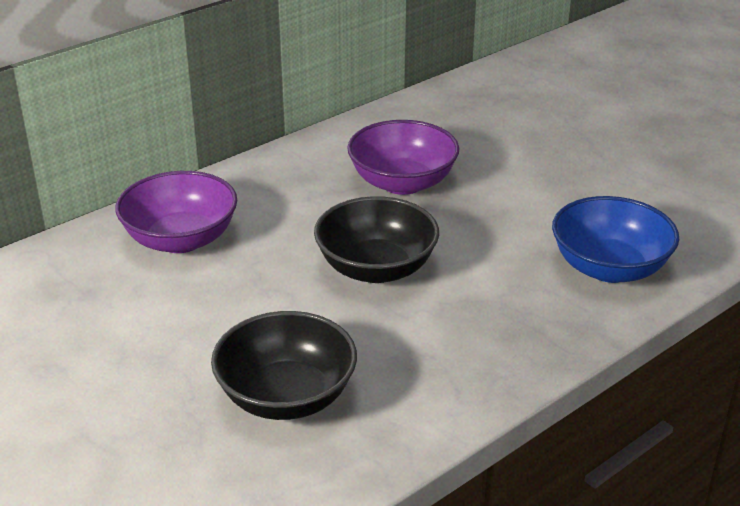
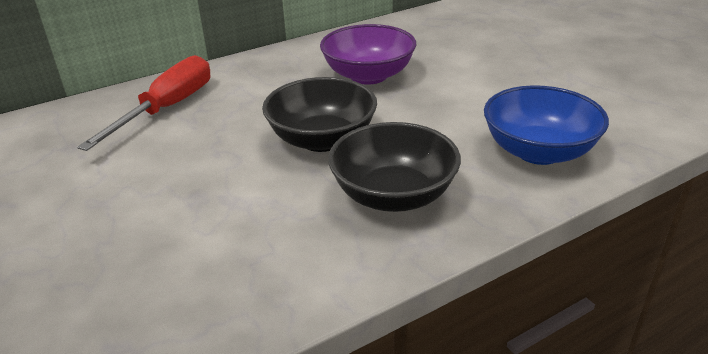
camera: 10 degrees right, 0 degrees up
(180, 239) = (167, 108): purple bowl -> red screwdriver
(286, 396) = (194, 247): black bowl -> black bowl (393, 195)

